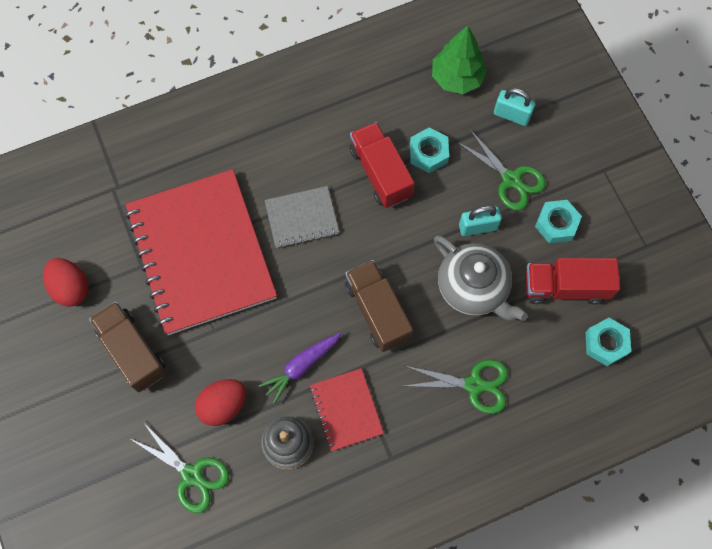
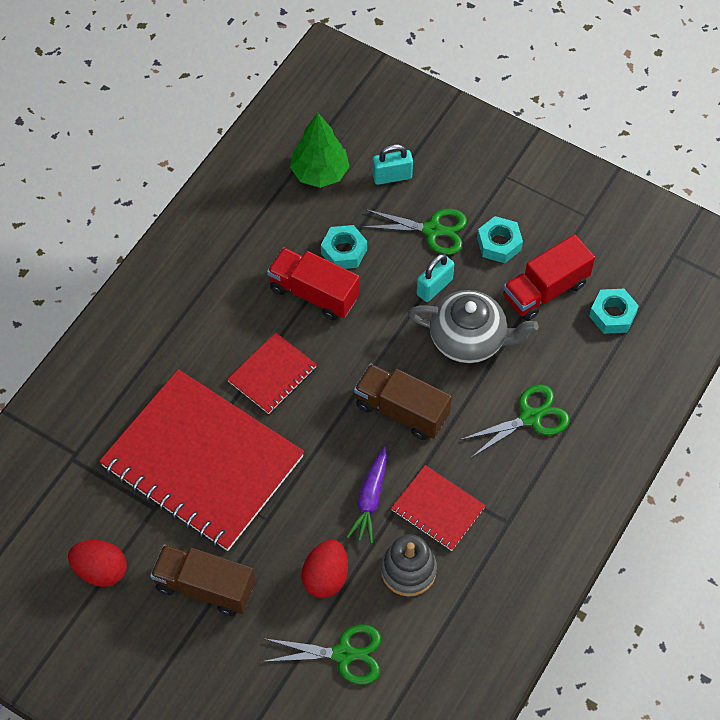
camera: 35 degrees left, 10 degrees down
(302, 218) = (272, 374): grey notebook -> red notebook

